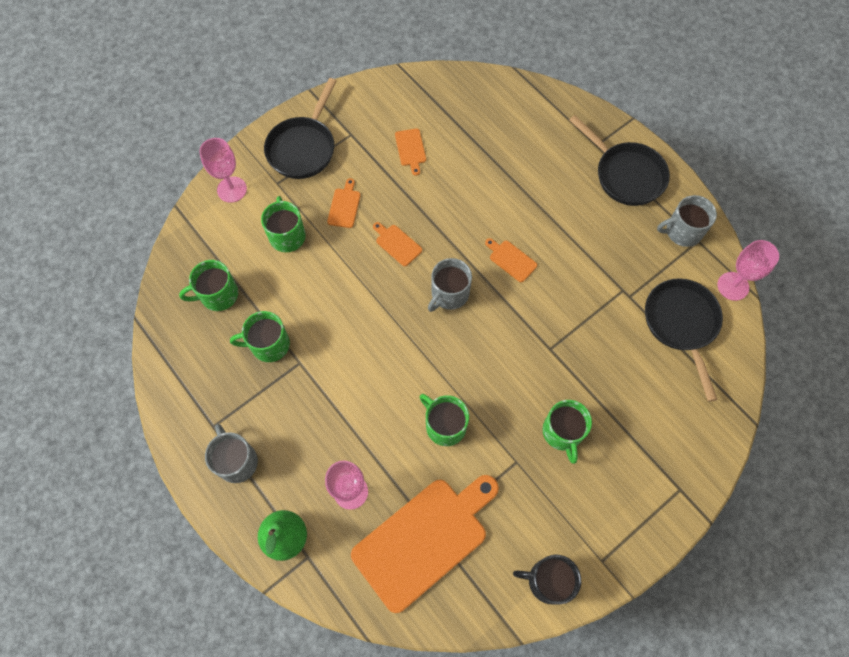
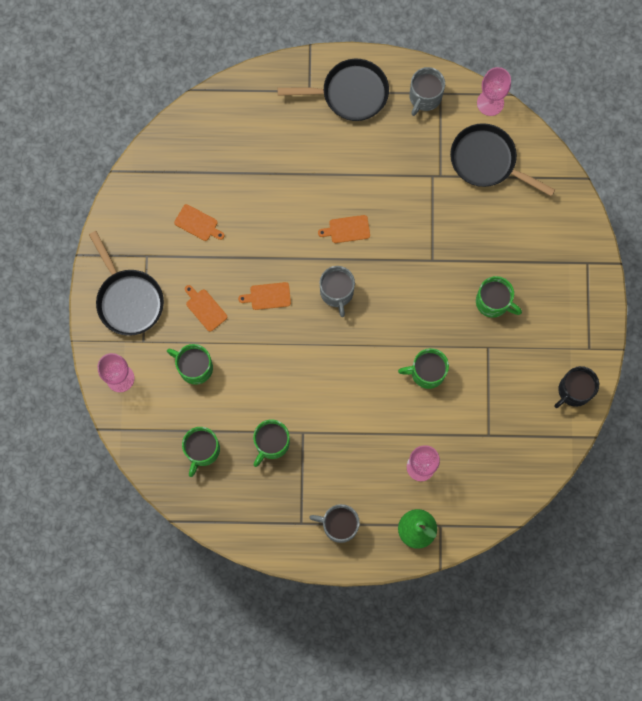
camera: 50 degrees left, 10 degrees up
(424, 539) = (489, 444): orange cutting board -> none

